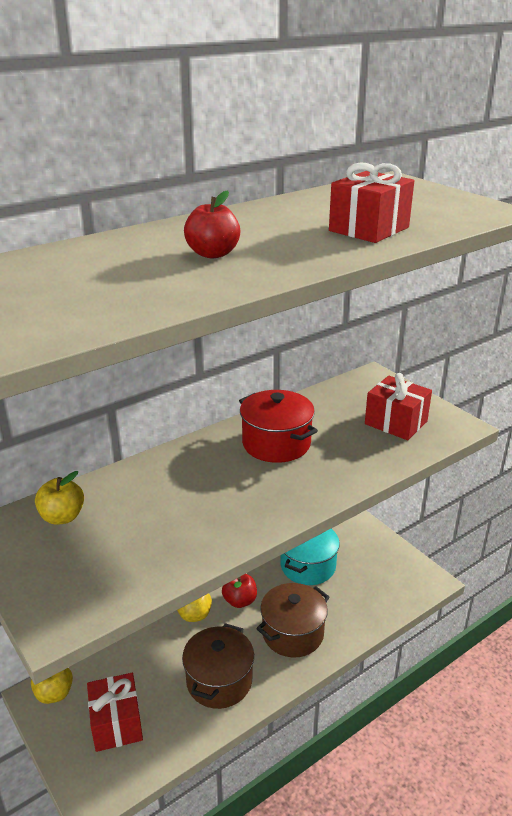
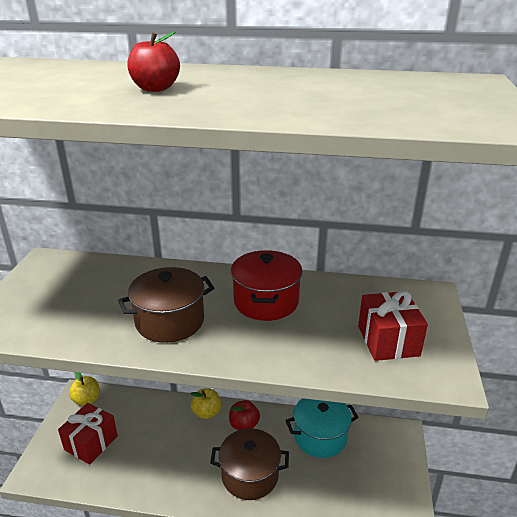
camera: 45 degrees right, 0 degrees up
(62, 517) = (80, 272): yellow apple -> none
(219, 681) = (168, 466): brown pot -> brown pot (170, 321)
(369, 229) = (320, 106): red gift -> none

